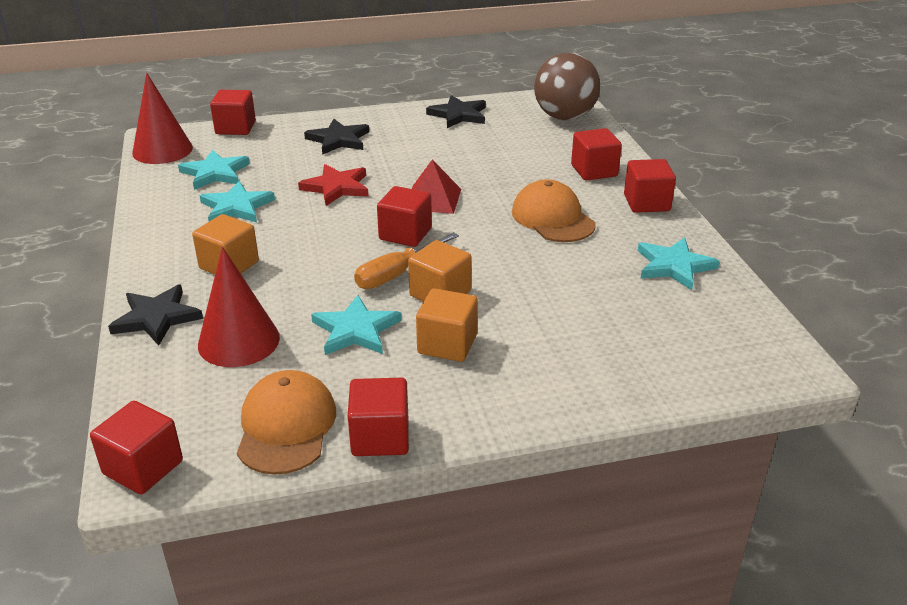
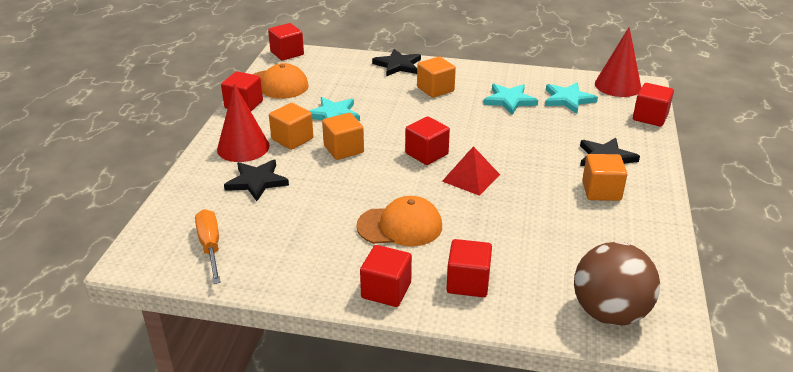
camera: 115 degrees right, 0 degrees up
(239, 341) = (356, 82): red cone -> red cone (243, 147)
(336, 187) = (516, 141): red star -> none
(396, 274) = (379, 139): orange screwdriver -> orange screwdriver (210, 246)
(401, 136) = (601, 191): none -> orange cube
(458, 115) = (640, 237): black star -> black star (257, 182)
(674, 266) = (283, 260): turquoise star -> none

